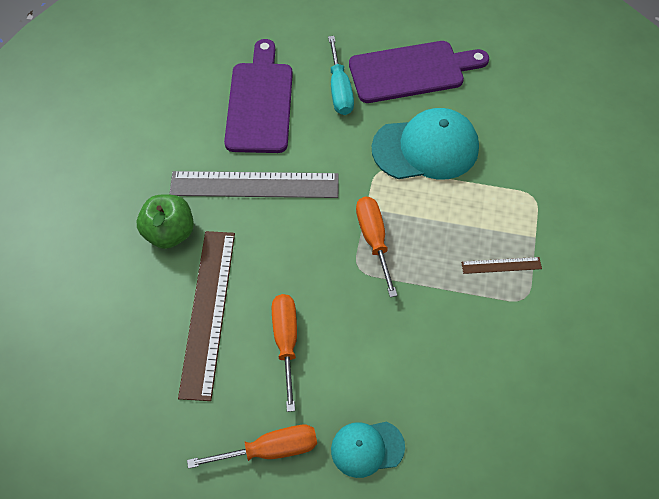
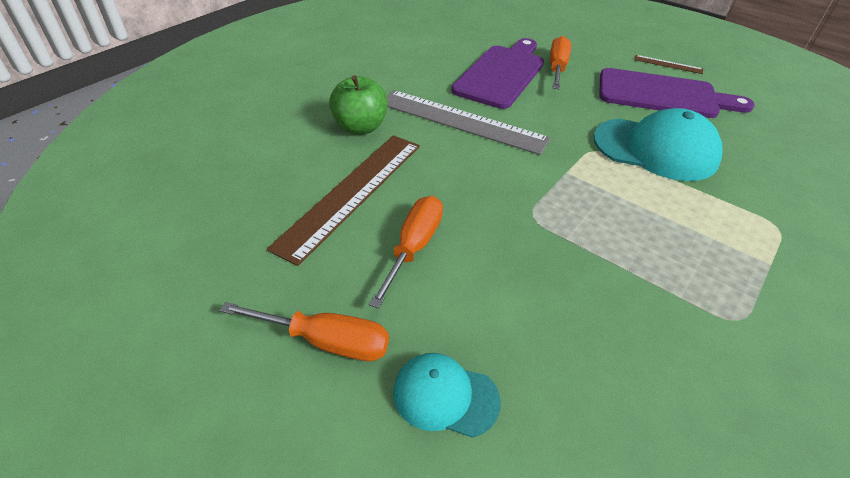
camera: 25 degrees right, 15 degrees down
(339, 89) = (582, 87): turquoise screwdriver -> none
(374, 240) = (562, 199): orange screwdriver -> orange screwdriver (557, 68)
(501, 265) = (714, 275): brown ruler -> brown ruler (668, 64)

